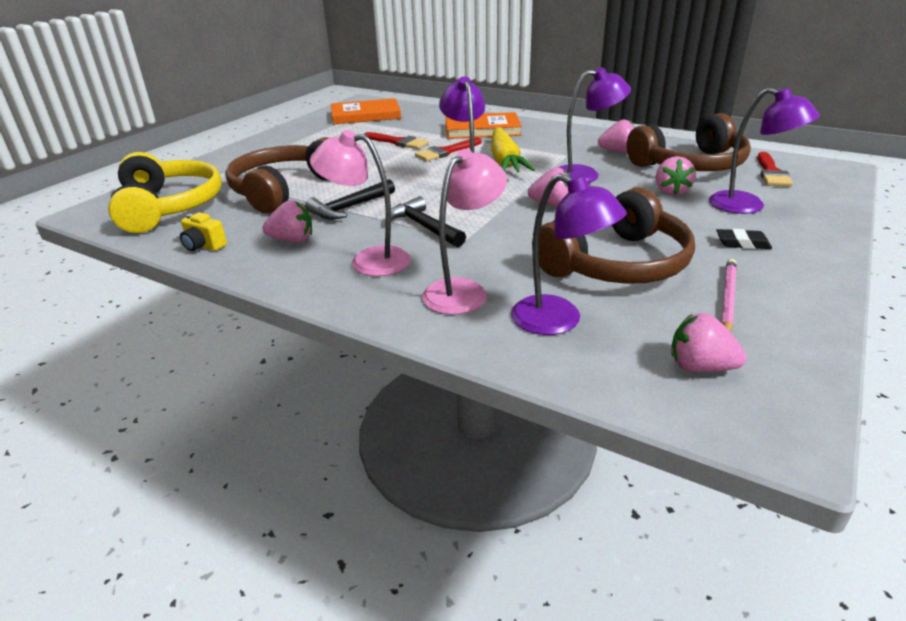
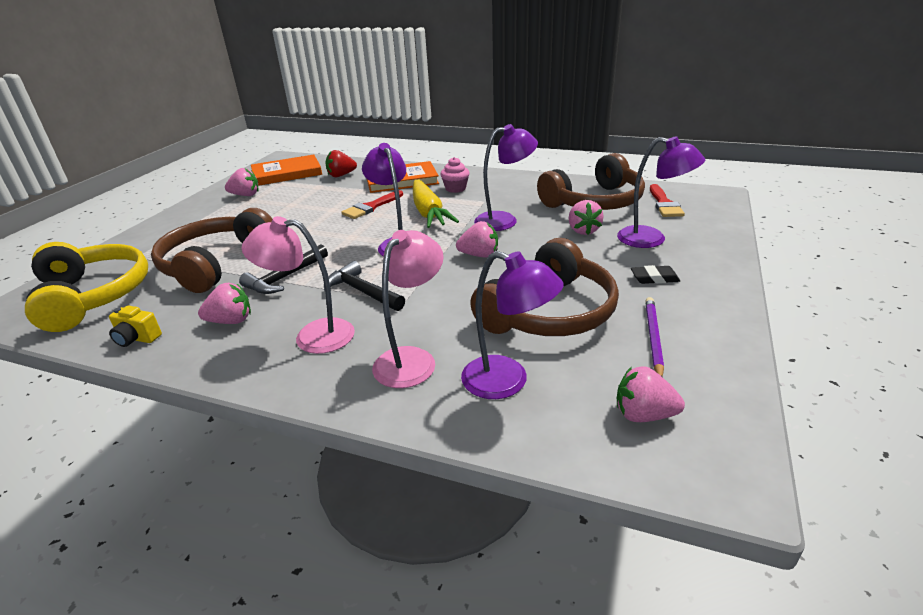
camera: 10 degrees left, 0 degrees up
(398, 142) = (323, 200): red brush -> none
(420, 121) = (341, 175): none -> red strawberry
(538, 141) = (455, 188): none -> pink cupcake
(618, 152) = (529, 194): pink strawberry -> pink strawberry (245, 195)
(727, 299) = (653, 338): pink pencil -> purple pencil

